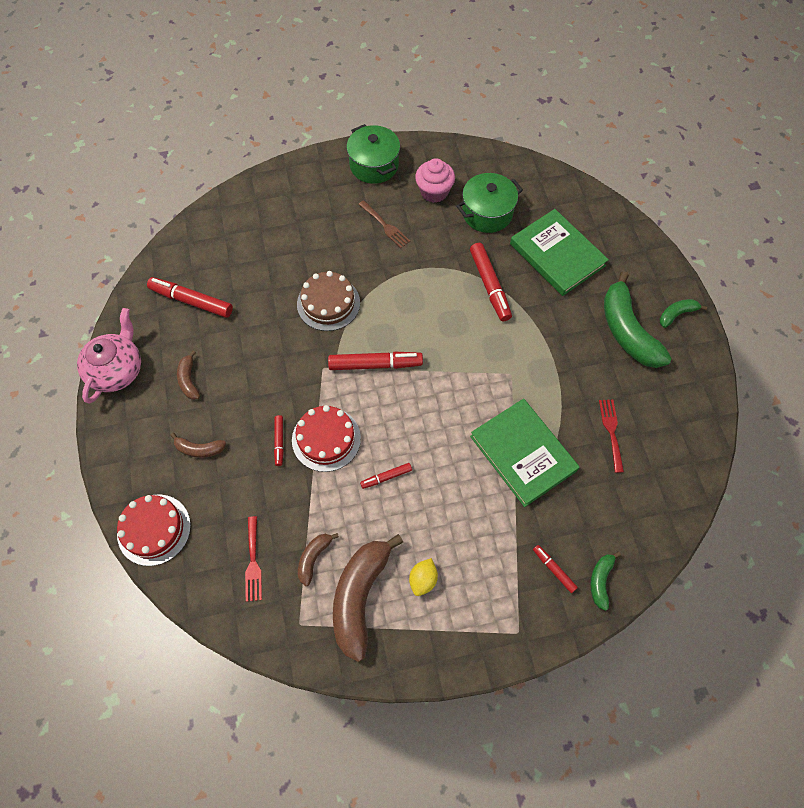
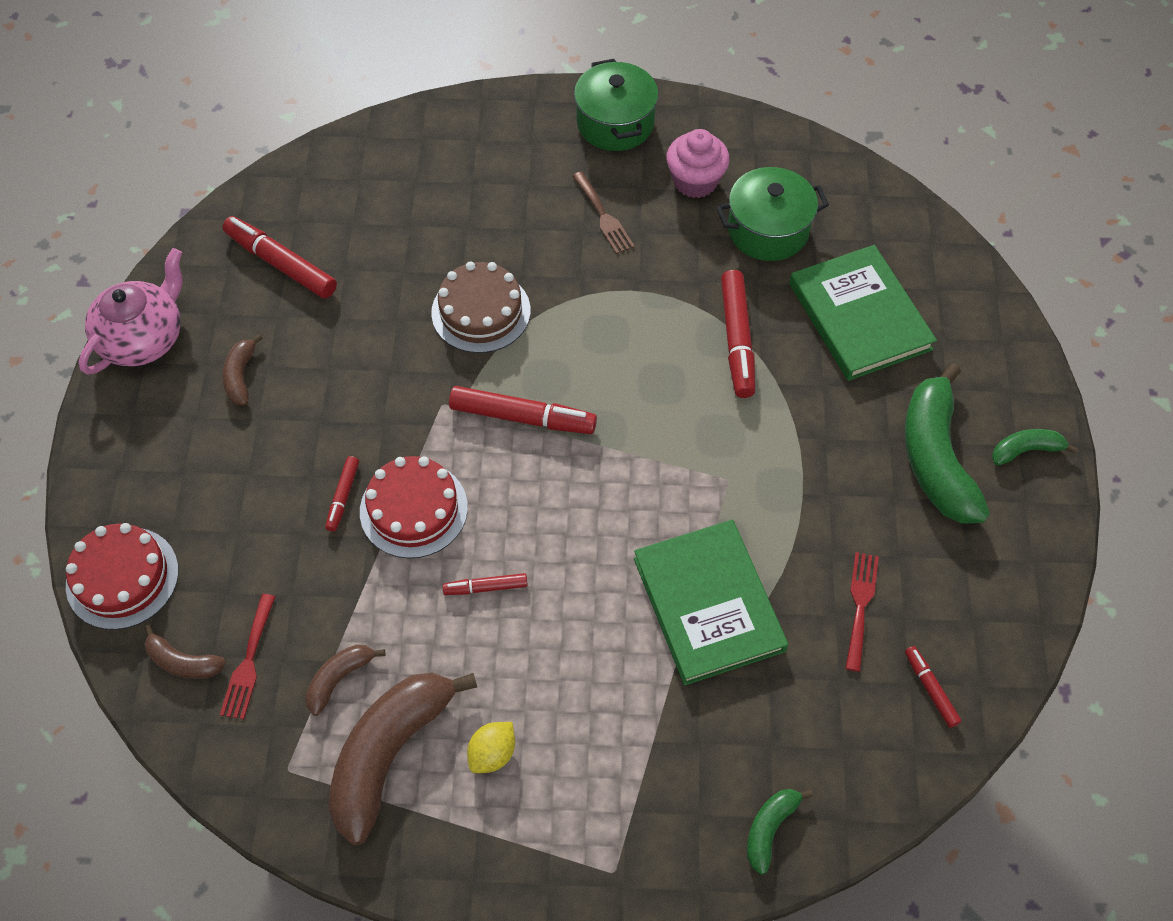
camera: 15 degrees right, 5 degrees down
(199, 449) = (224, 479): brown banana -> brown banana (183, 662)
(554, 570) = (701, 792): red marker -> red marker (930, 689)

